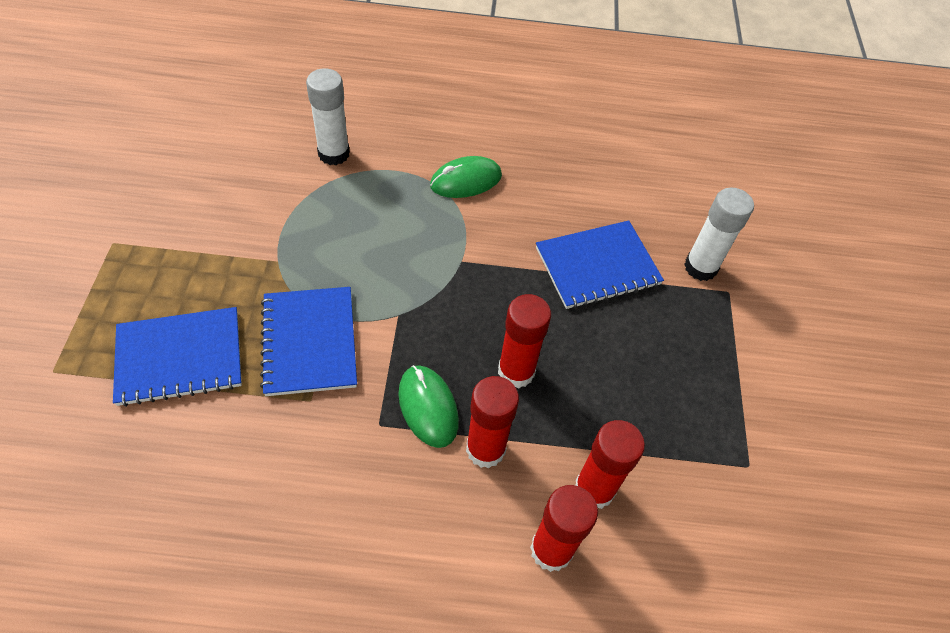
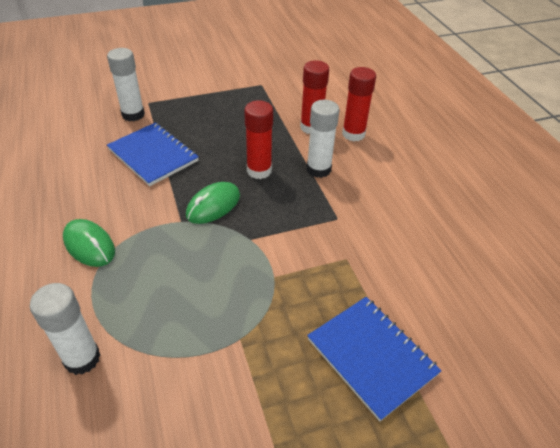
camera: 110 degrees left, 10 degrees down
(309, 342) = (303, 279): blue notebook -> none
(428, 407) = (310, 200): green mouse -> green mouse (213, 205)
(485, 449) = (318, 169): red glue stick -> white glue stick

